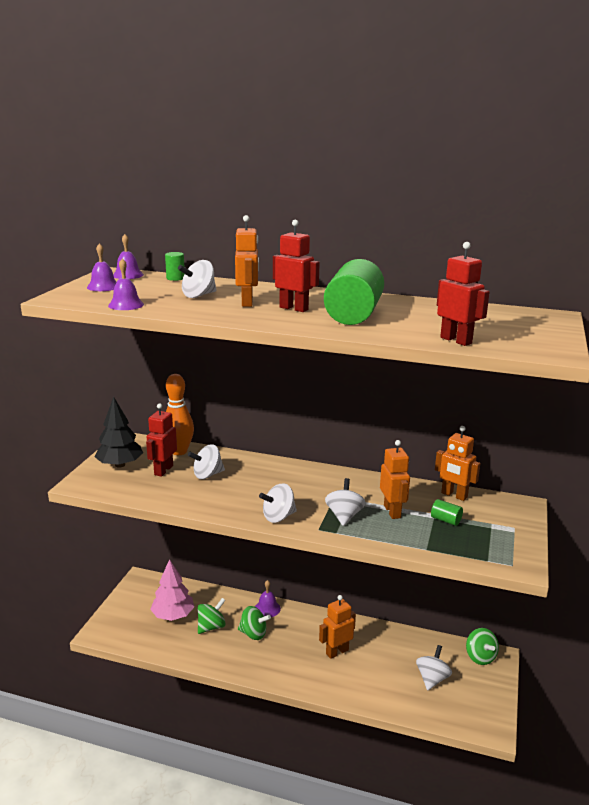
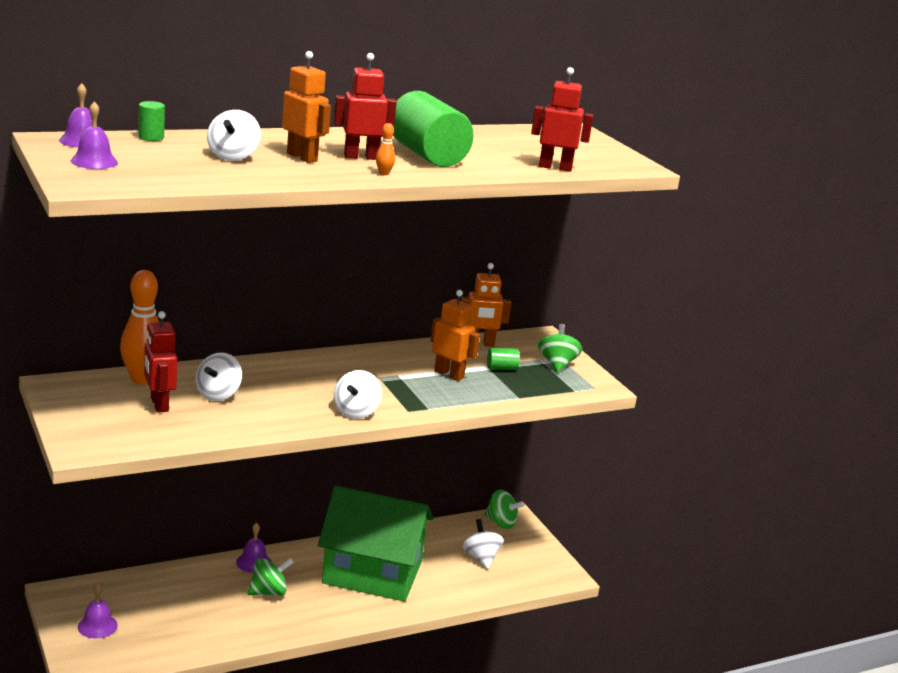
camera: 45 degrees left, 0 degrees up
(120, 465) = (94, 414): black tree -> none
(126, 305) = (183, 181): purple bell -> purple bell (97, 626)
(173, 615) = (153, 613): pink tree -> none
(211, 627) = (213, 605): green spinning top -> green spinning top (557, 364)
(283, 321) = (384, 173): none -> orange bowling pin
(337, 652) = (372, 572): orange robot -> green house
(344, 516) = (413, 391): white spinning top -> none

